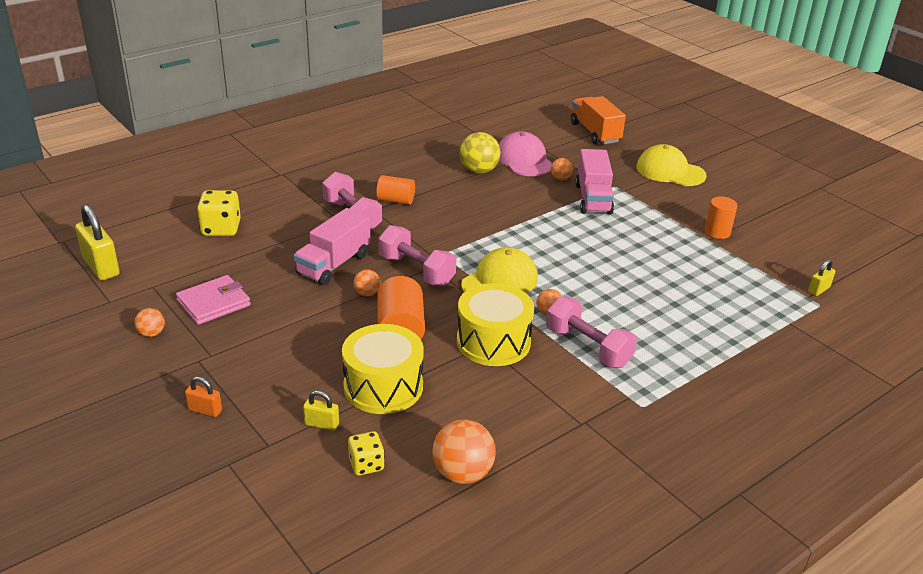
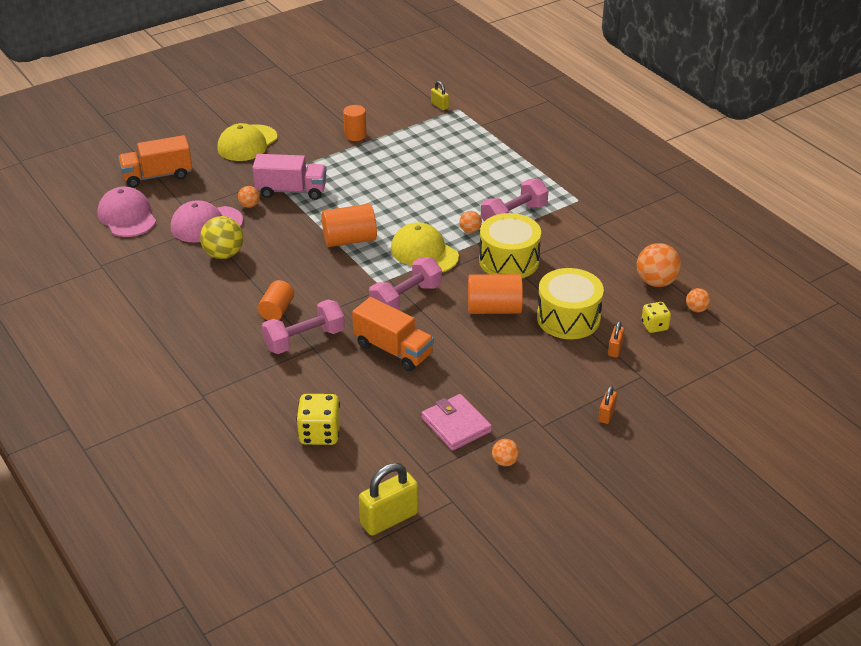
camera: 85 degrees left, 5 degrees up
(322, 424) = (615, 349): yellow padlock -> orange padlock
(333, 264) = (393, 350): pink truck -> orange truck
(367, 293) = (441, 328): orange ball -> orange ball (696, 309)
(514, 234) = (349, 240): none -> orange cylinder
(528, 125) = (127, 216): none -> pink cap

